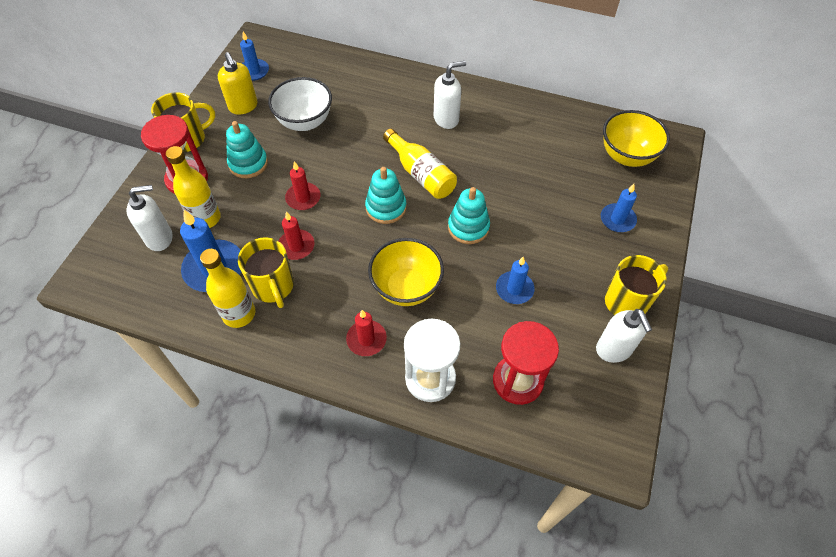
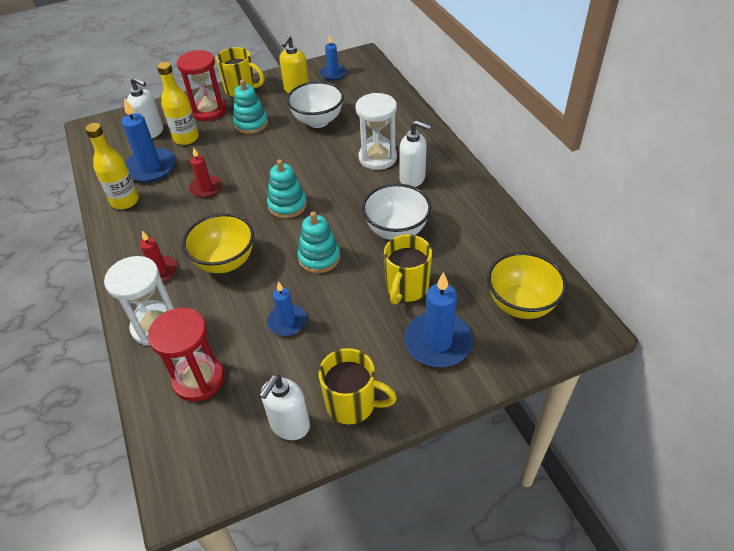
camera: 50 degrees right, 10 degrees down
(273, 287) = (161, 201): yellow mug -> yellow mug (406, 288)
(303, 198) = (250, 164): red candle -> none
(398, 120) = (377, 158): none -> white hourglass
(421, 174) = (341, 201): yellow bottle -> none
(490, 166) = (396, 231): none -> white bowl
(617, 219) = (438, 342): blue candle -> blue candle, size x1.64

